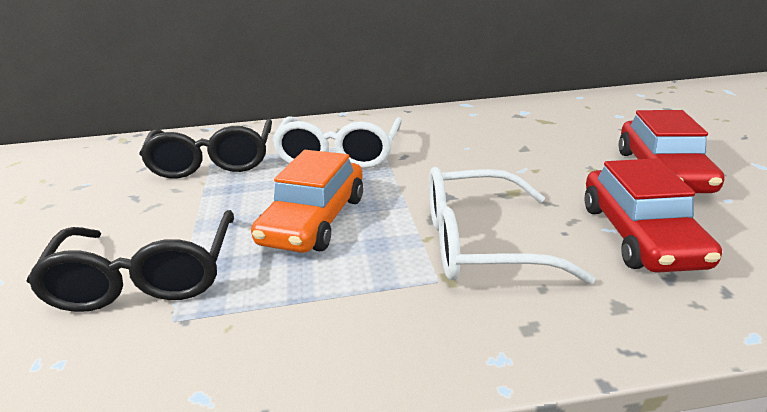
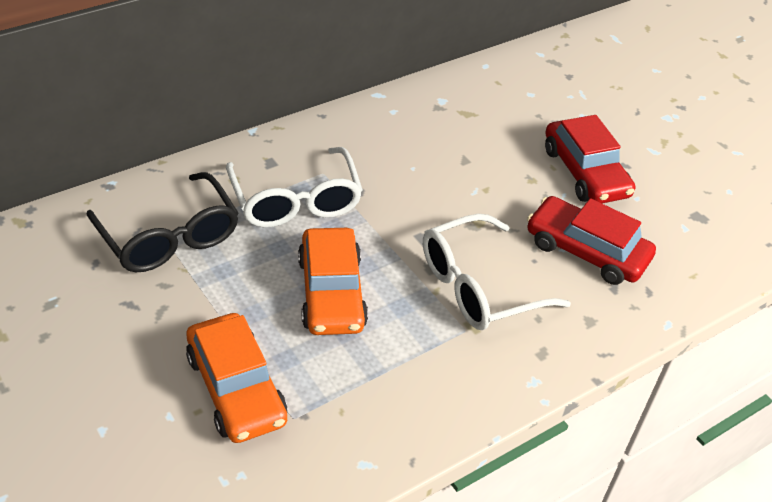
camera: 30 degrees left, 15 degrees up
(146, 278) = (236, 388): black glasses -> orange car
(640, 235) = (586, 251): red car -> red car turned 150 degrees clockwise

